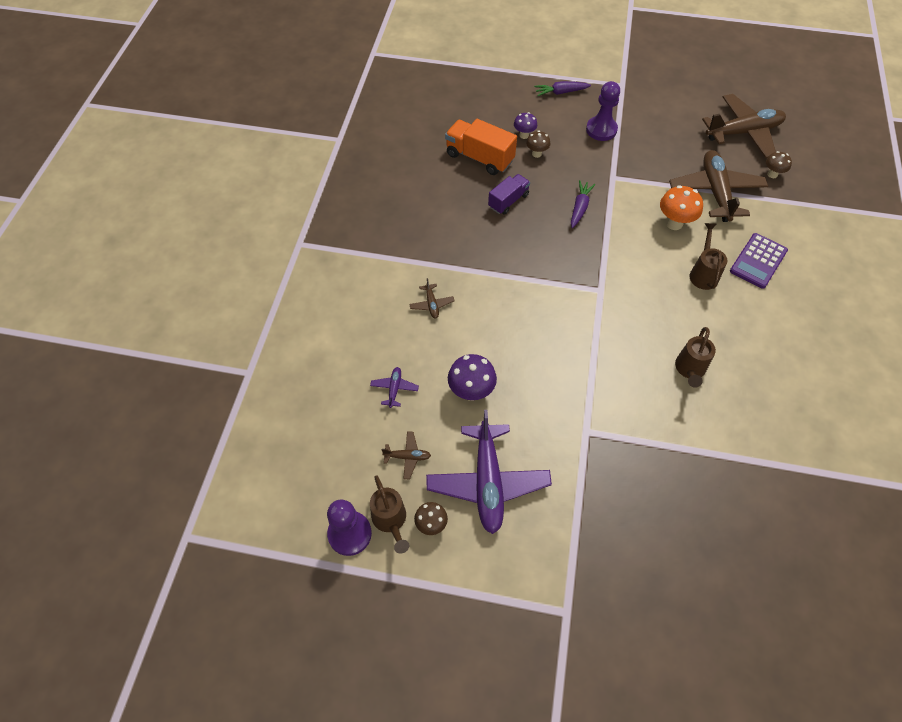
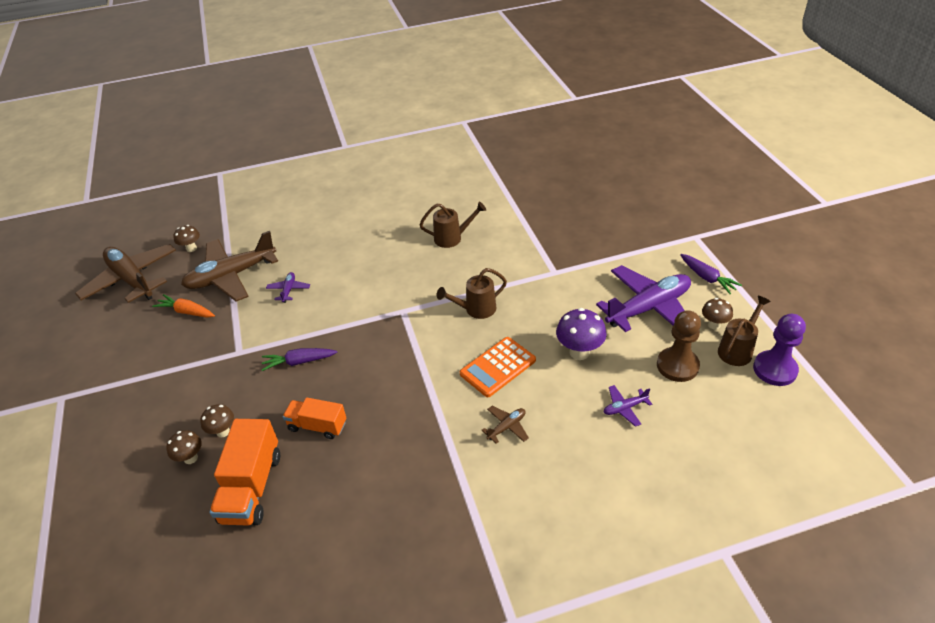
camera: 115 degrees left, 15 degrees down
(407, 457) = (677, 366): brown plane -> brown pawn
(493, 326) = (497, 367): none -> orange calculator
(508, 201) = (317, 426): purple truck -> orange truck
(524, 135) = (191, 458): purple mushroom -> brown mushroom
(560, 92) = (89, 453): purple carrot -> purple carrot (707, 278)
(601, 130) = (158, 388): purple pawn -> none
(674, 223) = (289, 290): orange mushroom -> purple plane
(681, 157) = (187, 312): none -> orange carrot
(703, 273) = (343, 257): brown watering can -> brown watering can (476, 309)
(758, 261) = (310, 232): purple calculator -> none

